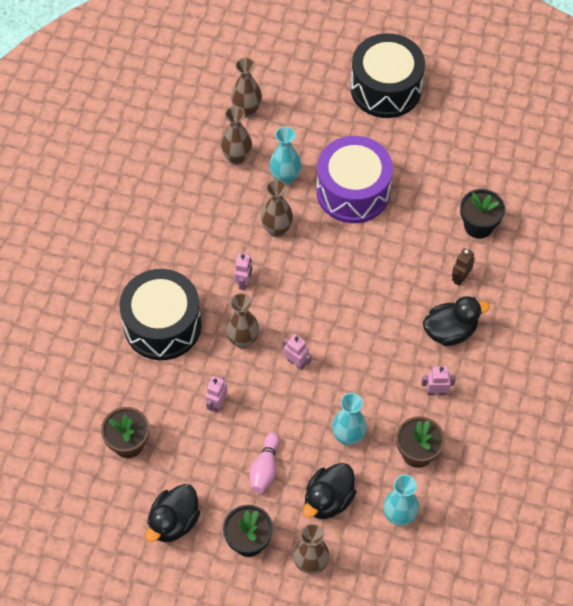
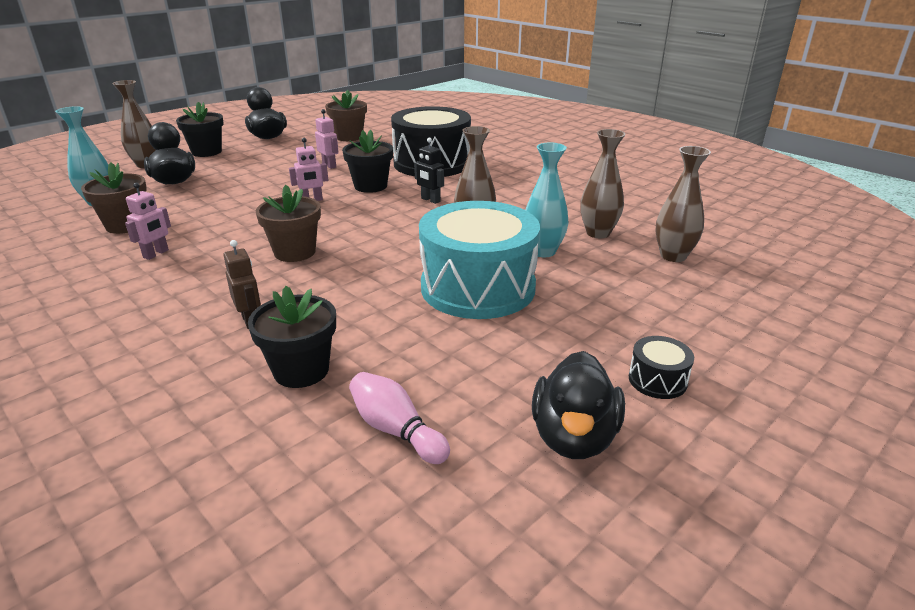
camera: 120 degrees right, 30 degrees down
(243, 340) = (370, 186): brown vase -> black flower pot
(244, 282) = (430, 200): pink robot -> black robot
(265, 468) = (245, 168): pink bowling pin -> pink bowling pin (396, 430)
(348, 437) = (204, 202): turquoise vase -> none
(353, 191) = (478, 287): purple drum -> turquoise drum
(378, 312) = (295, 252): none -> brown flower pot
(386, 88) = (657, 380): black drum -> black drum, size x0.40
(450, 331) = (200, 287): black duck -> black duck (574, 437)

